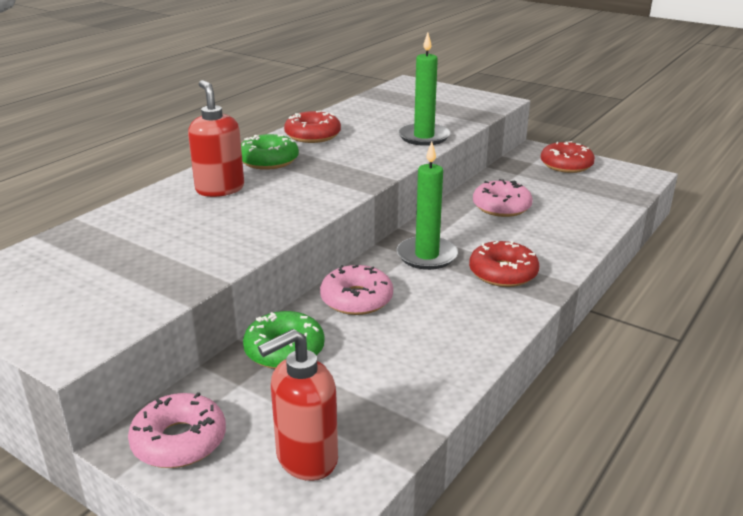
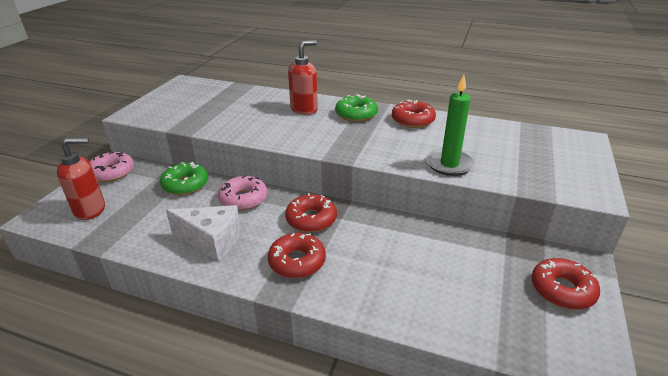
camera: 75 degrees right, 5 degrees up
(306, 458) = (90, 210): red soap dispenser -> red soap dispenser turned 120 degrees clockwise
(427, 256) = (311, 219): green candle -> red donut
(444, 329) = (212, 240): none -> white cheese
(501, 207) = (420, 249): pink donut -> none

